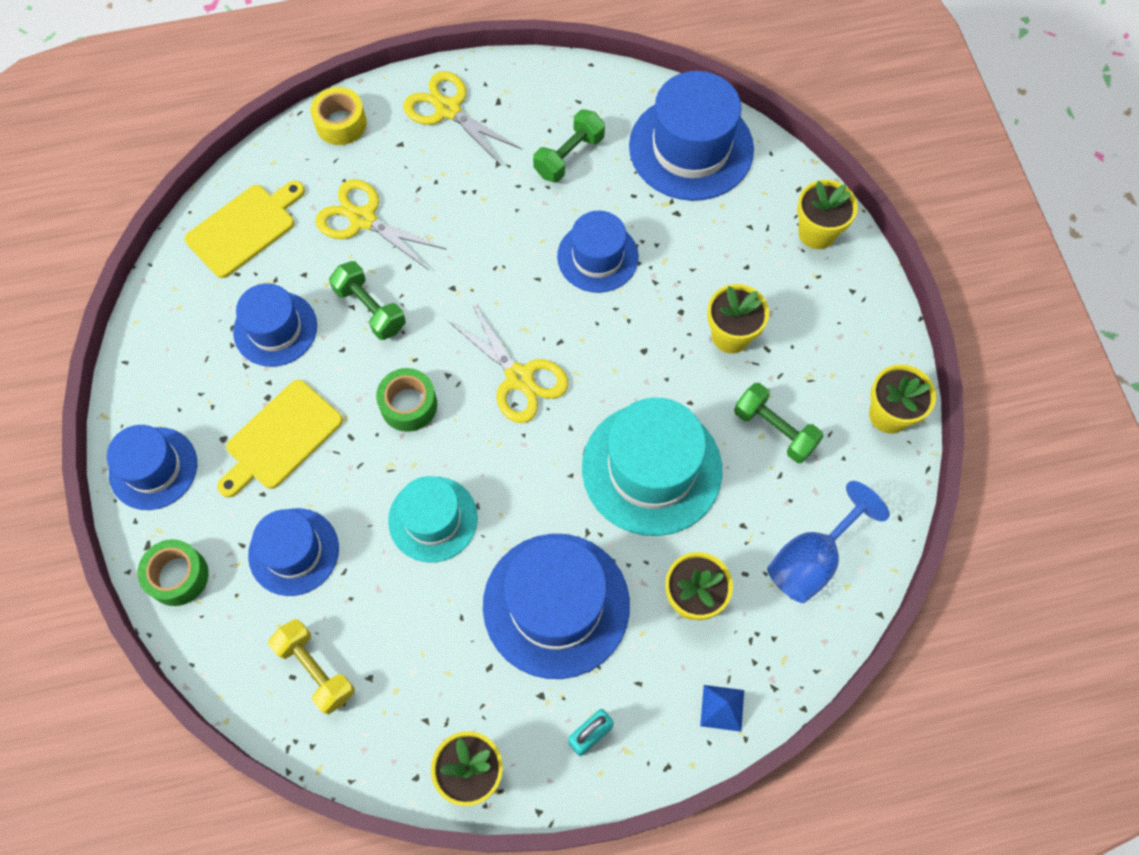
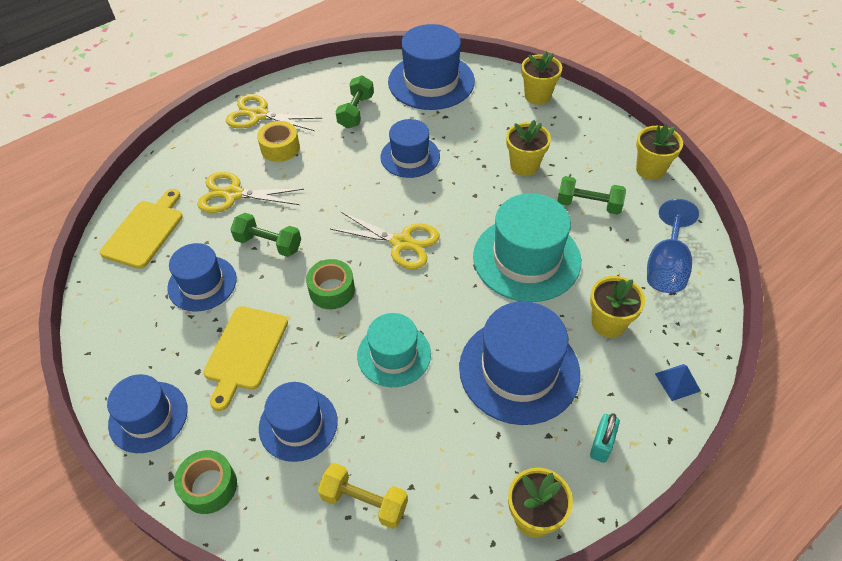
camera: 25 degrees left, 15 degrees down
(341, 123) = (186, 147): yellow tape -> yellow tape (280, 148)

